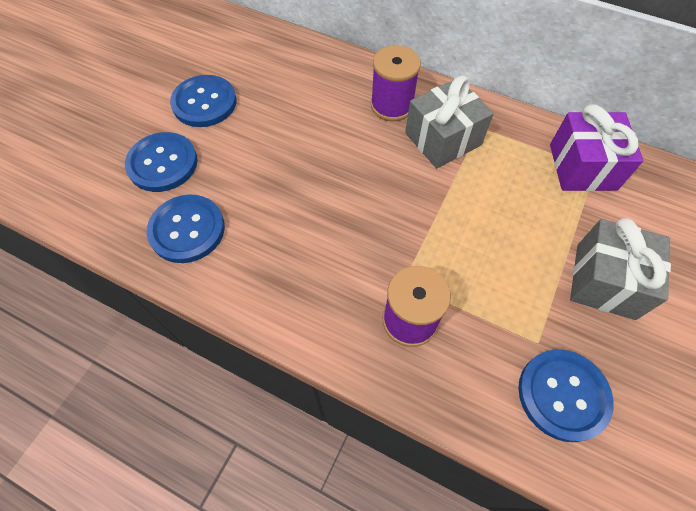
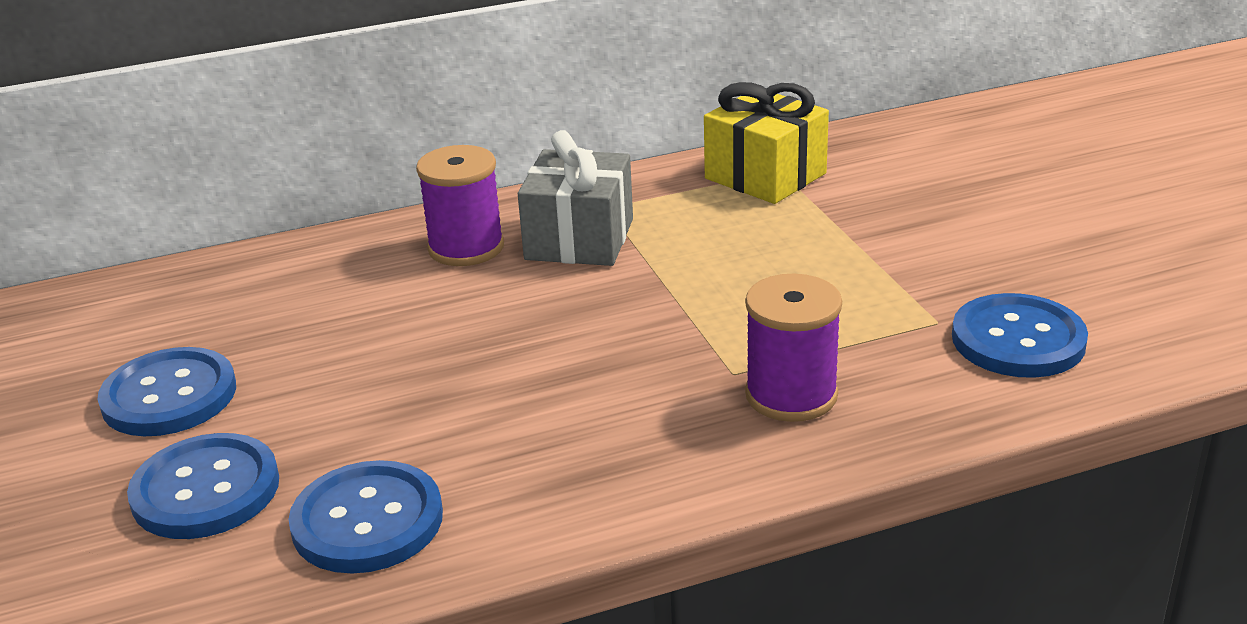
camera: 45 degrees left, 30 degrees down
(582, 167) = (765, 176): purple gift -> yellow gift
(605, 281) = (921, 241): grey gift -> none

